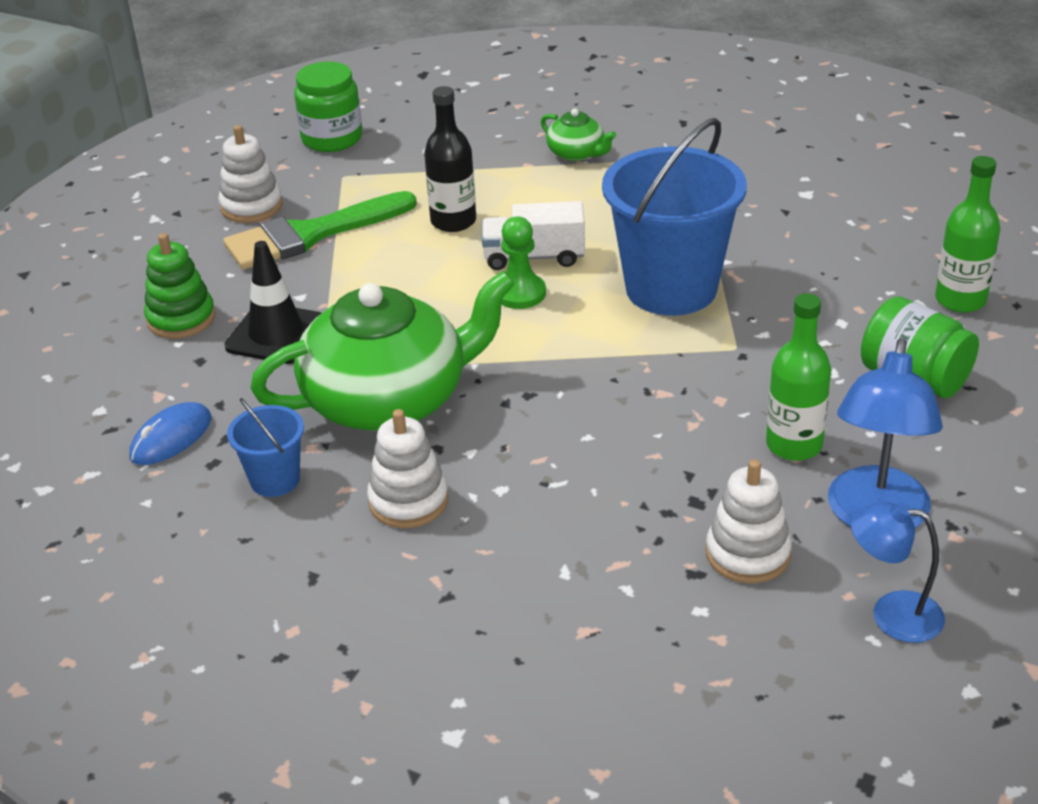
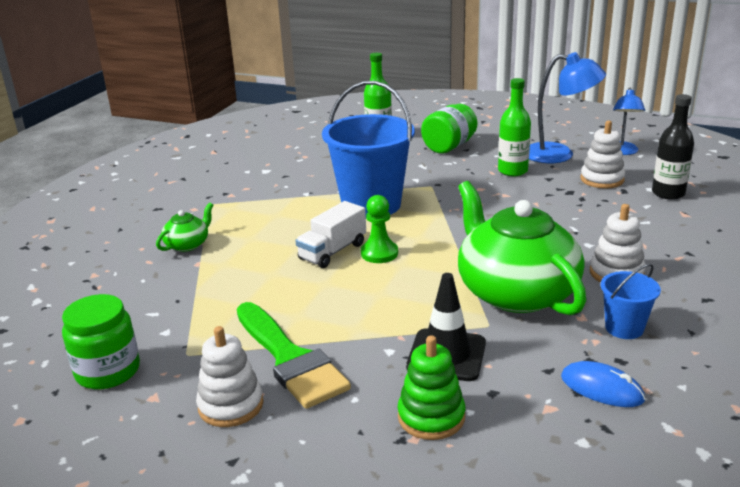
camera: 95 degrees left, 10 degrees down
(453, 221) = (278, 288): black bottle -> black bottle (668, 193)
(534, 257) = (332, 251): white truck -> white truck turned 45 degrees clockwise

